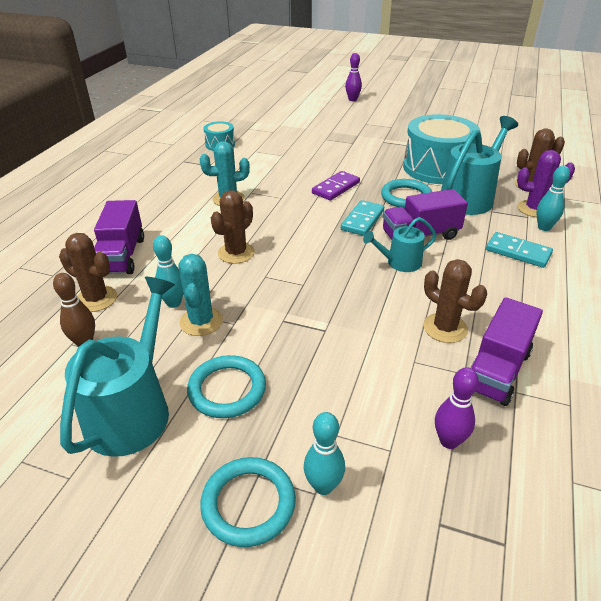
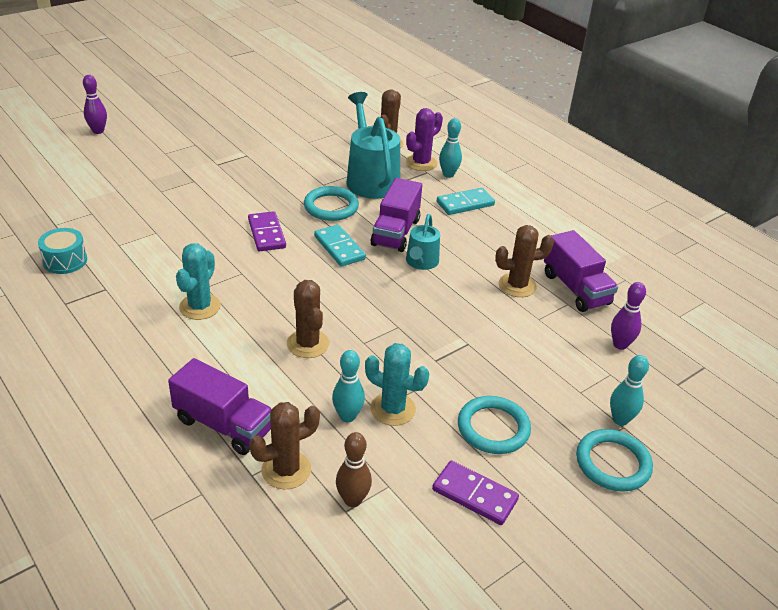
camera: 60 degrees left, 0 degrees up
(132, 410) = (474, 495): turquoise watering can -> purple domino
(437, 168) = (305, 166): turquoise drum -> none

